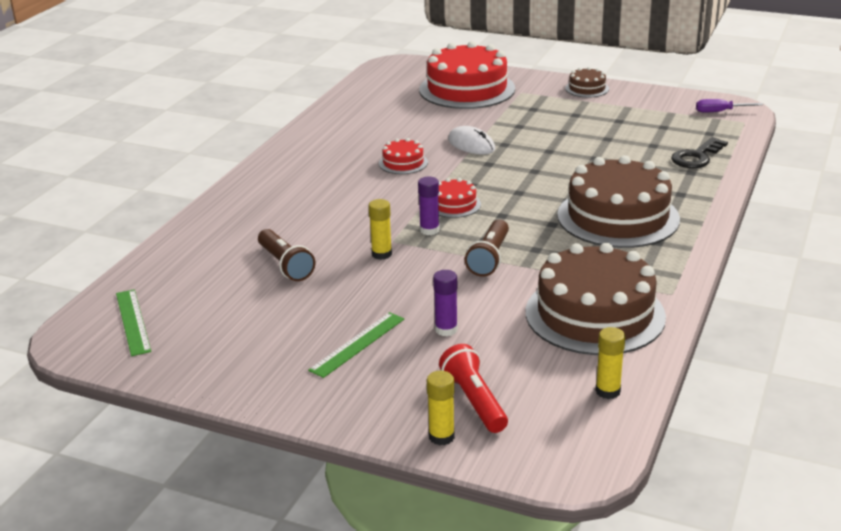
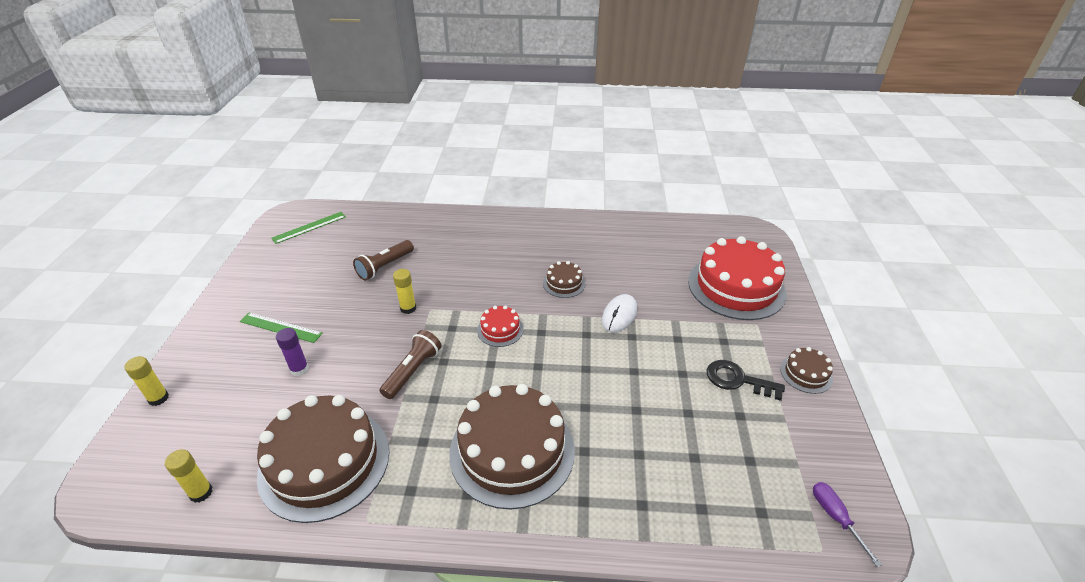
camera: 70 degrees right, 10 degrees up
(403, 163) = (564, 283): red cake -> brown cake
(429, 230) = (452, 325): purple glue stick -> none
(474, 401) = (199, 407): red flashlight -> none
(489, 258) = (412, 371): brown flashlight -> brown flashlight turned 120 degrees clockwise
(697, 157) = (686, 506): black key -> black key (737, 380)

